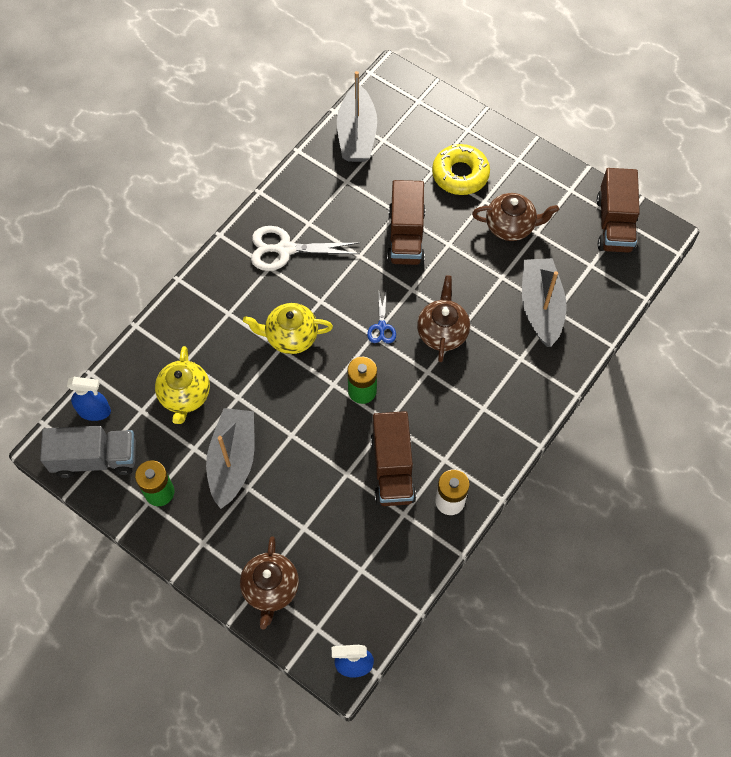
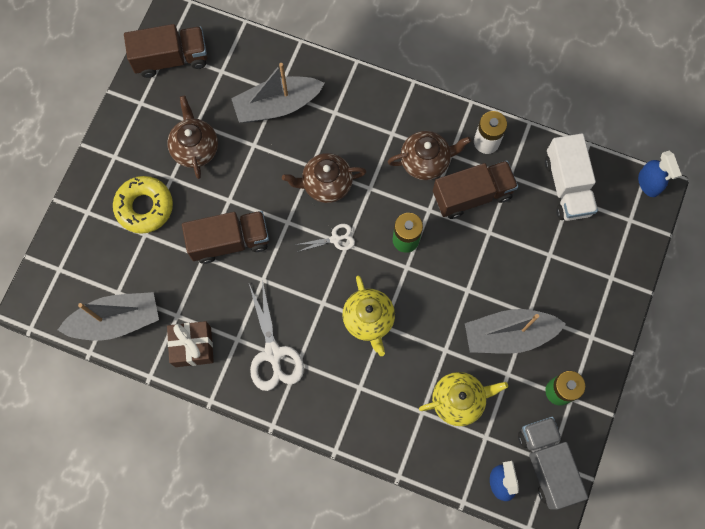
camera: 105 degrees left, 10 degrees up
(270, 589) = (611, 267): brown teapot -> brown teapot (425, 161)
(313, 187) = (193, 347): none -> brown gift
(375, 572) = (567, 186): none -> white truck
(381, 327) = (335, 239): blue scissors -> white scissors

